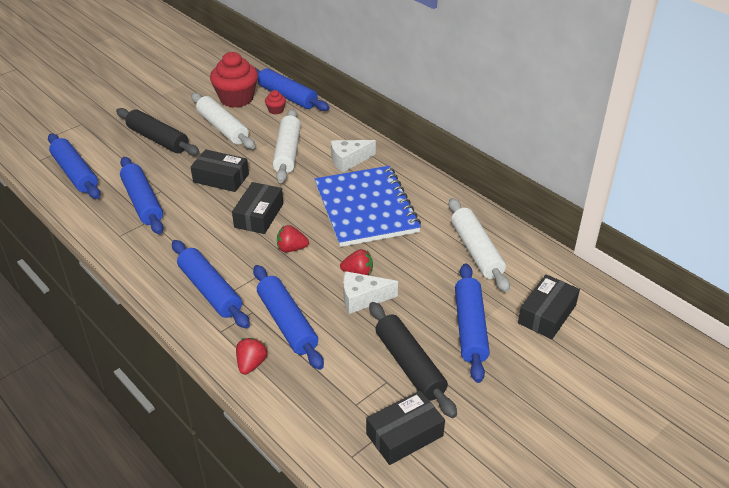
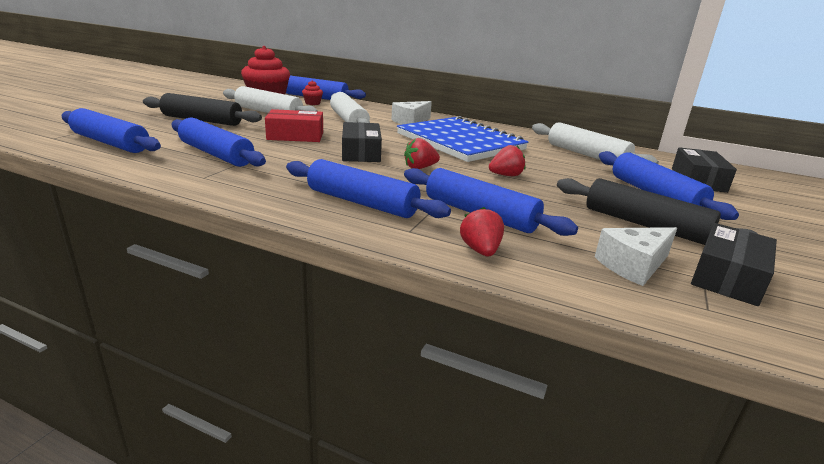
camera: 25 degrees left, 15 degrees down
(221, 178) = (295, 136): black box -> red box
(362, 298) = (533, 189): white cheese -> white cheese (633, 266)

